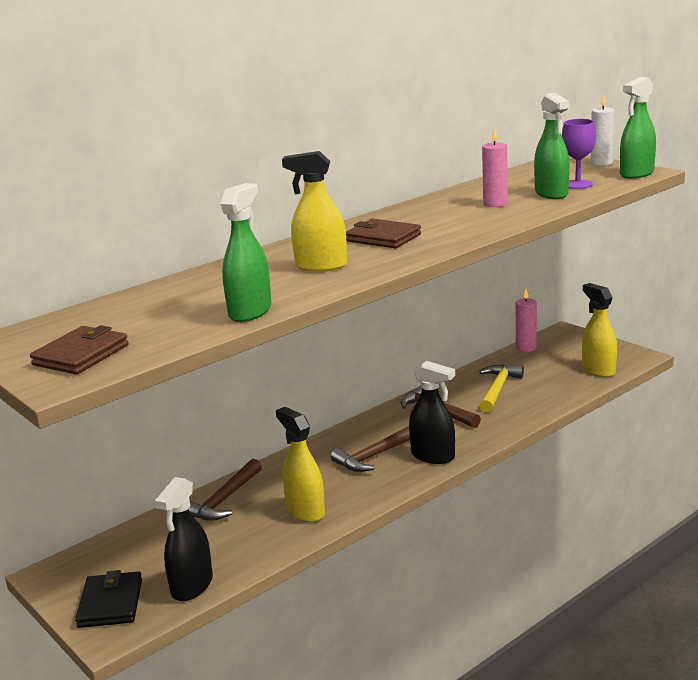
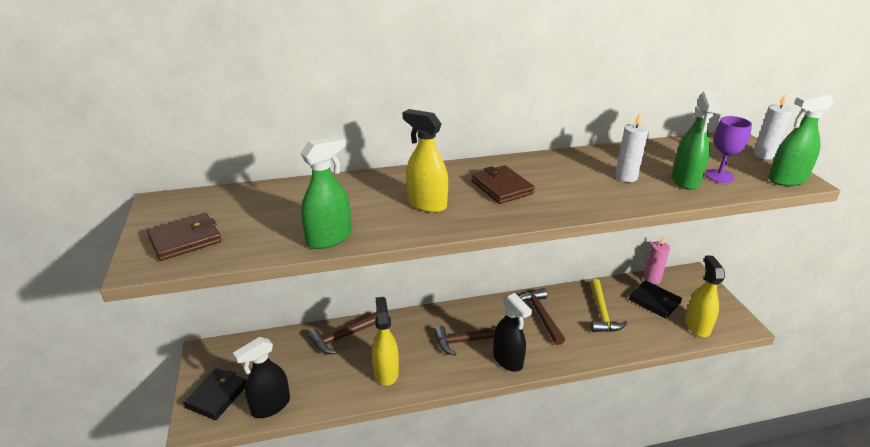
camera: 25 degrees right, 10 degrees up
(495, 204) = (626, 177): pink candle -> white candle
(498, 389) = (601, 313): yellow hammer -> yellow hammer turned 135 degrees clockwise
(542, 364) = (654, 301): none -> black wallet

